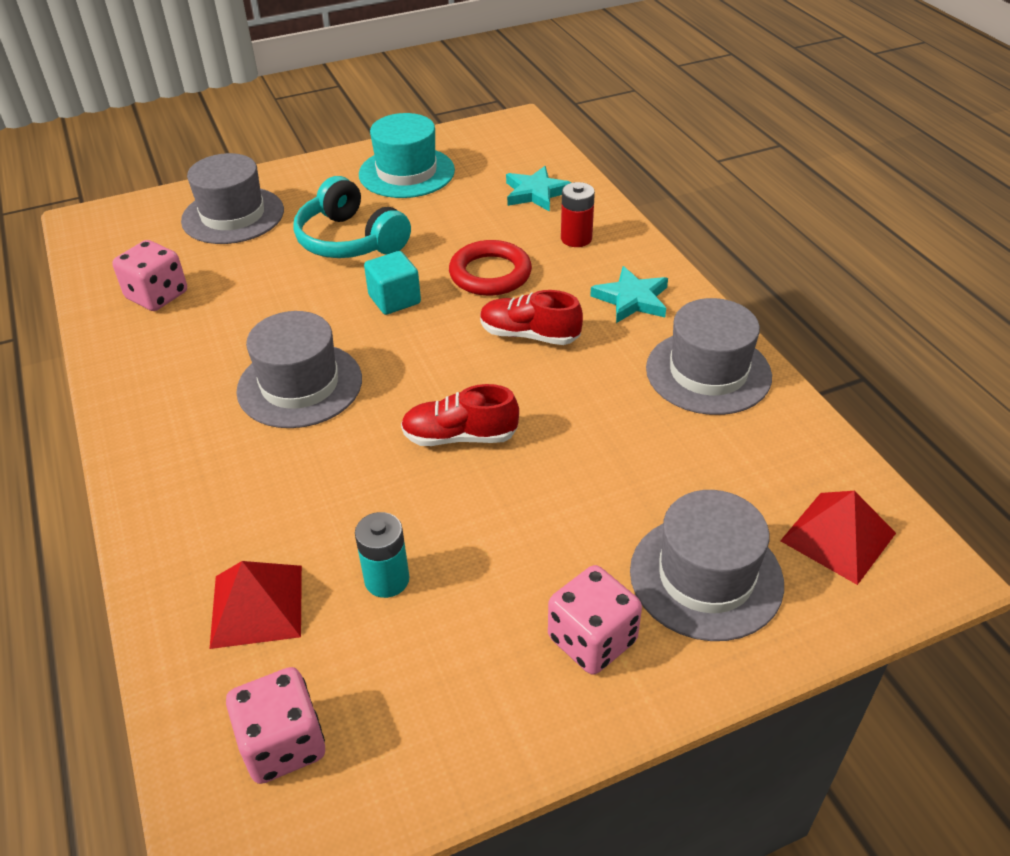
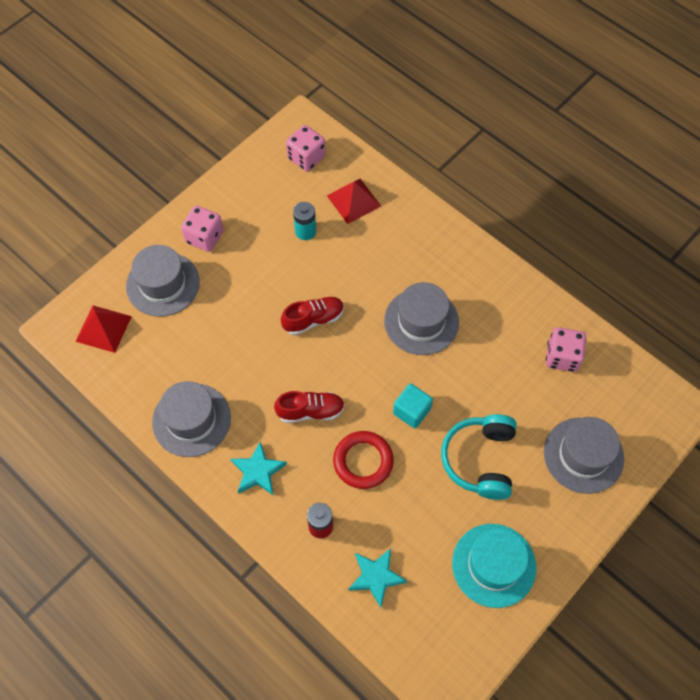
camera: 155 degrees right, 20 degrees up
(350, 240) = (480, 460): turquoise headphones -> turquoise headphones turned 105 degrees counterclockwise

